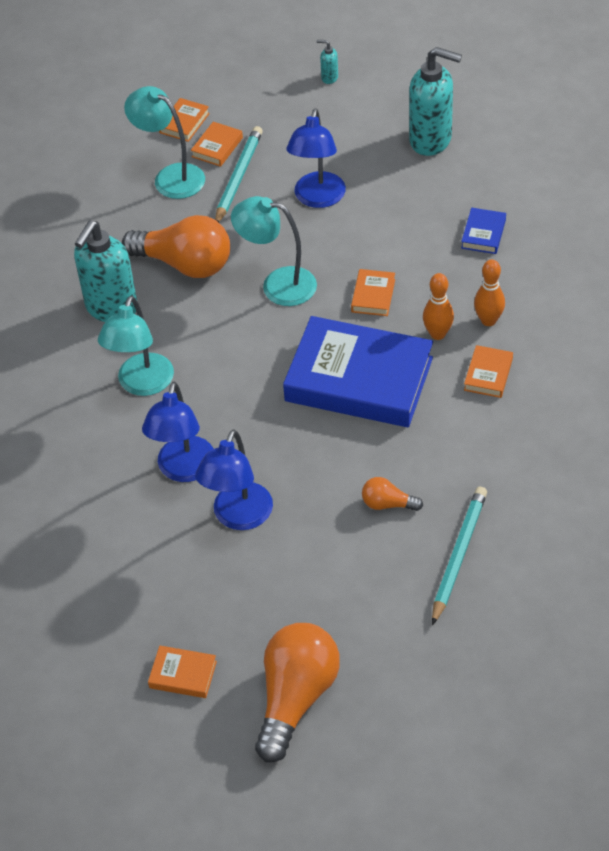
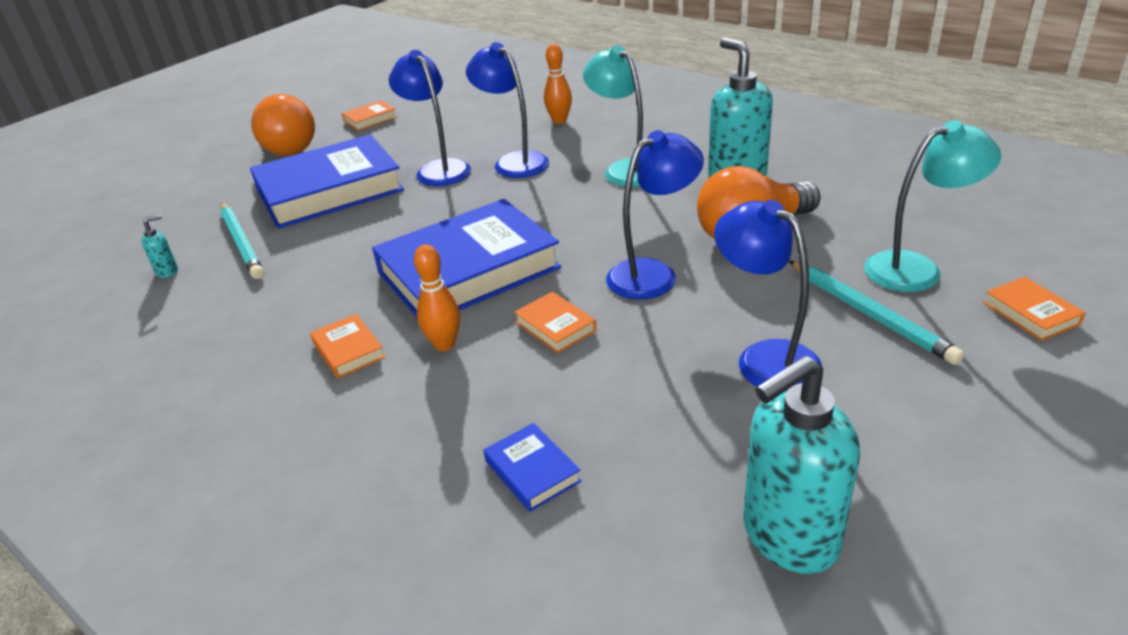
camera: 130 degrees right, 15 degrees down
(217, 147) = (951, 320): orange book -> none
(278, 284) = (653, 274): turquoise lamp -> blue lamp
(329, 78) = (1069, 503): turquoise soap dispenser -> turquoise soap dispenser (167, 271)
(338, 569) = (330, 190): none -> blue book
(387, 504) = (336, 231): orange light bulb -> none
(488, 320) = (406, 391): orange bowling pin -> orange bowling pin (559, 121)

